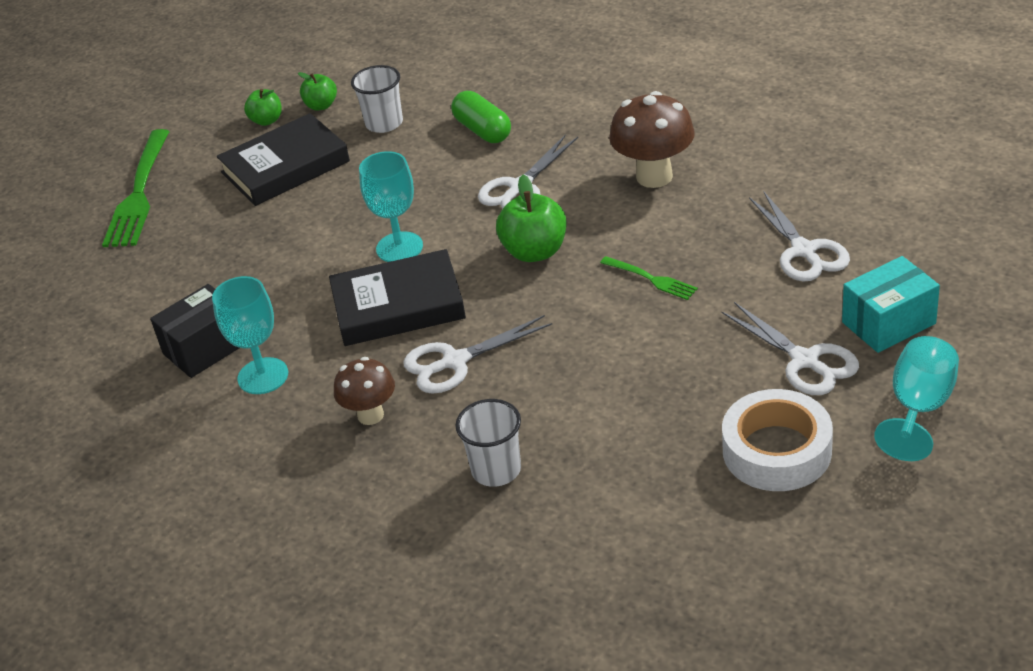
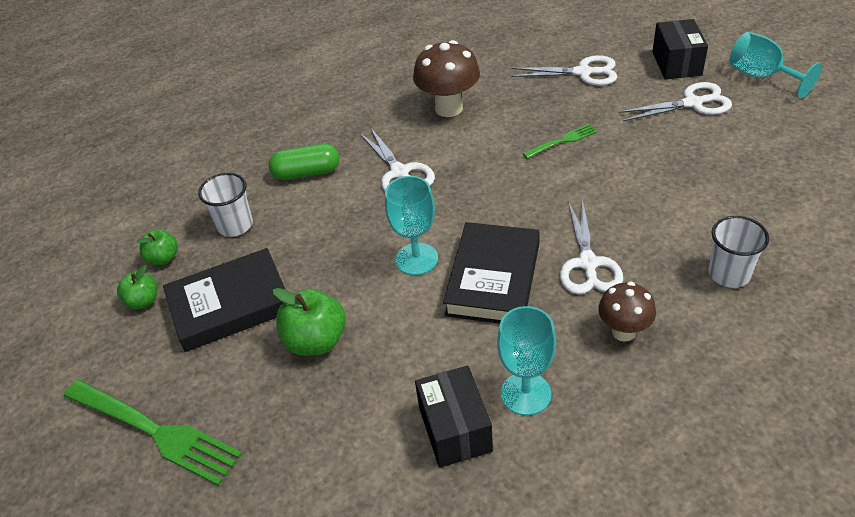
camera: 65 degrees left, 5 degrees up
(285, 167) = (230, 305): black book -> black book turned 75 degrees clockwise
(535, 251) = (486, 186): green apple -> green apple (316, 341)
(776, 451) = (773, 139): white tape -> none
(888, 323) = (676, 63): turquoise box -> black box

